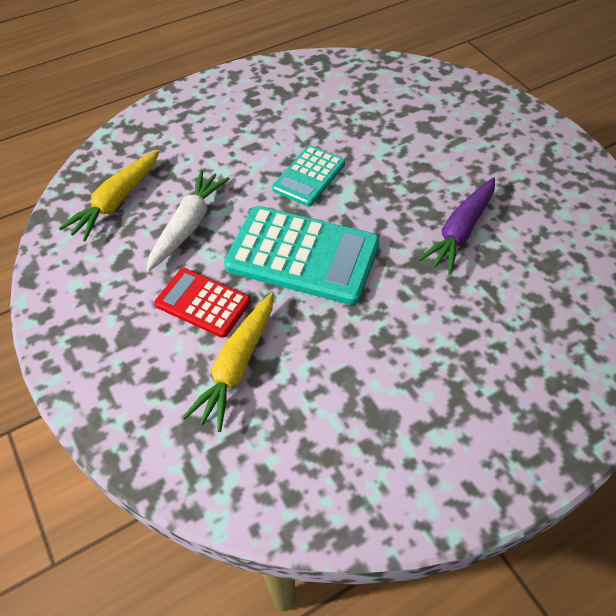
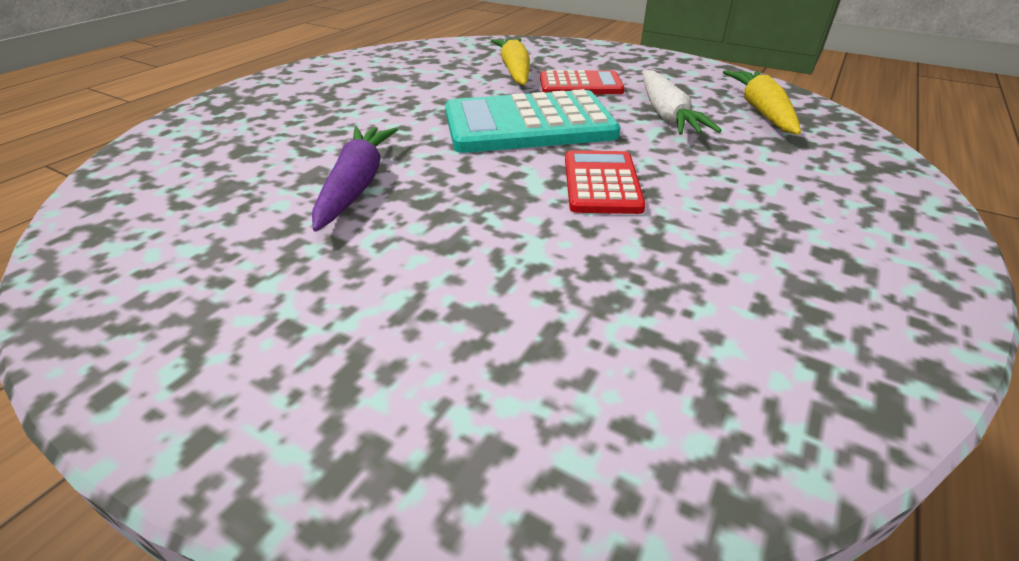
camera: 150 degrees right, 15 degrees down
(309, 176) = (601, 183): turquoise calculator -> red calculator

